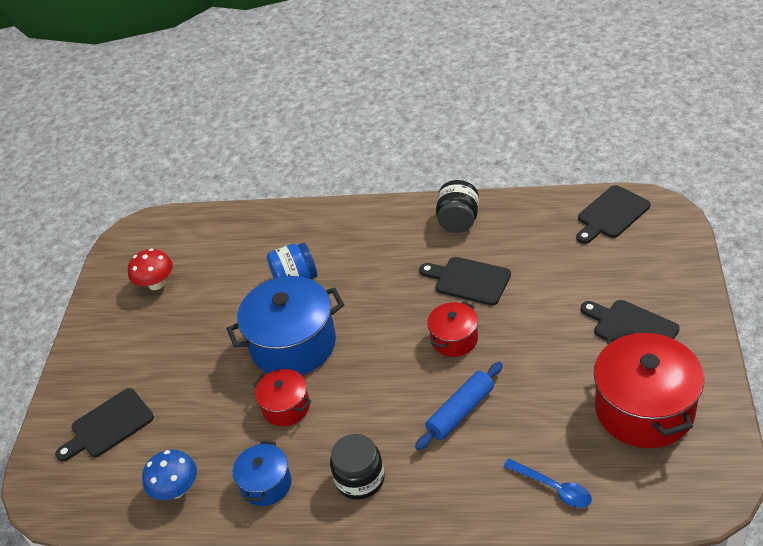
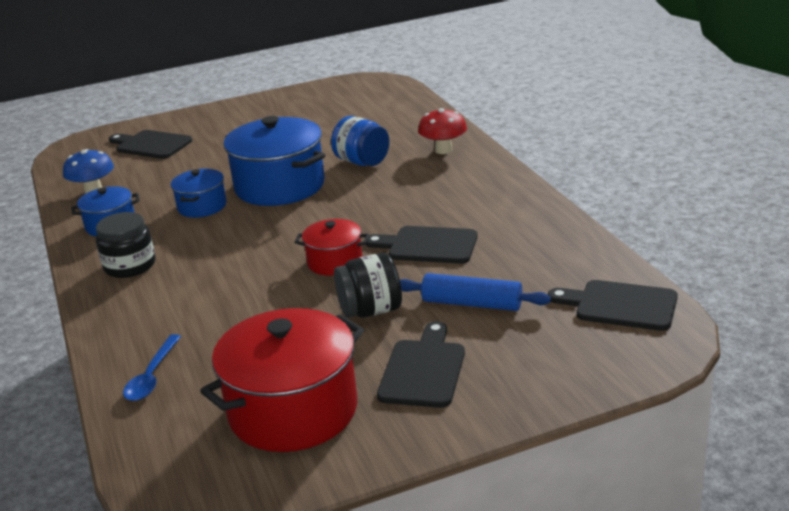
camera: 60 degrees right, 15 degrees down
(156, 284) = (317, 109): red mushroom -> red mushroom (443, 150)
(286, 407) = (202, 206): red pot -> blue pot
(458, 221) = (517, 214): black jar -> black jar (370, 310)
(461, 412) = (235, 293): blue rolling pin -> blue rolling pin (472, 304)
(469, 280) = (428, 245): black cutting board -> black cutting board turned 75 degrees counterclockwise

